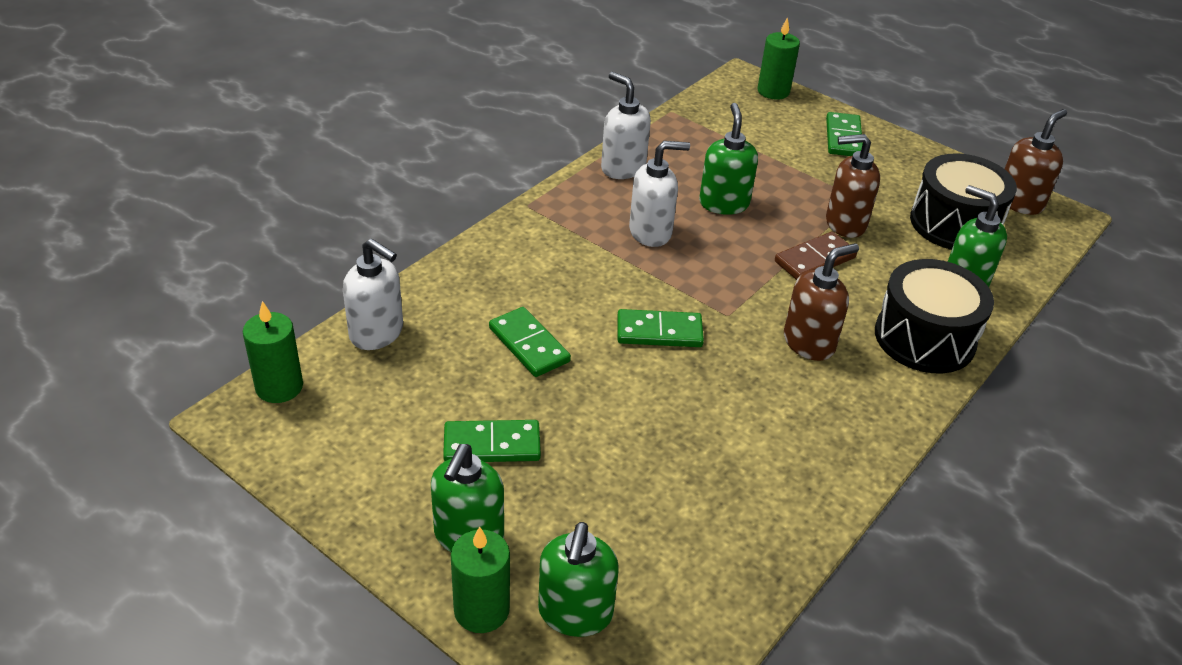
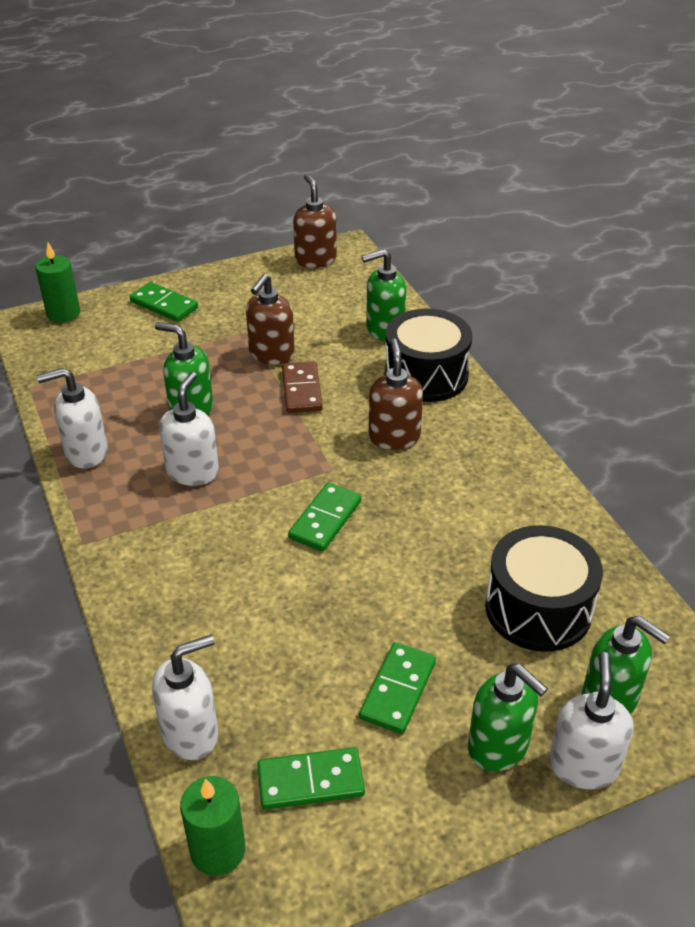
camera: 60 degrees left, 0 degrees up
(481, 610) = (583, 765): green candle -> white soap dispenser
(529, 345) = (285, 615): green domino -> green domino (310, 781)
(954, 224) = (315, 300): black drum -> black drum (538, 608)

